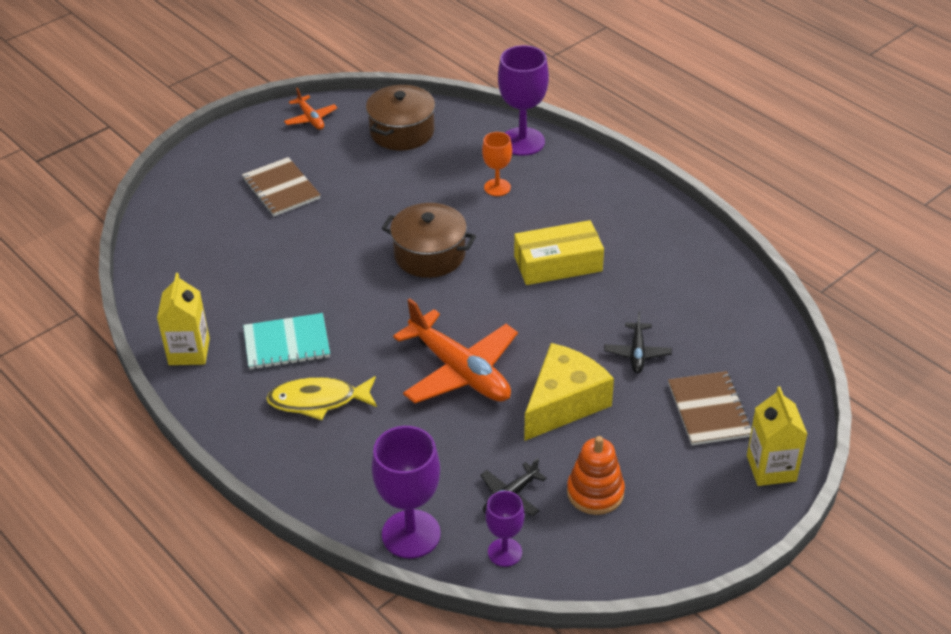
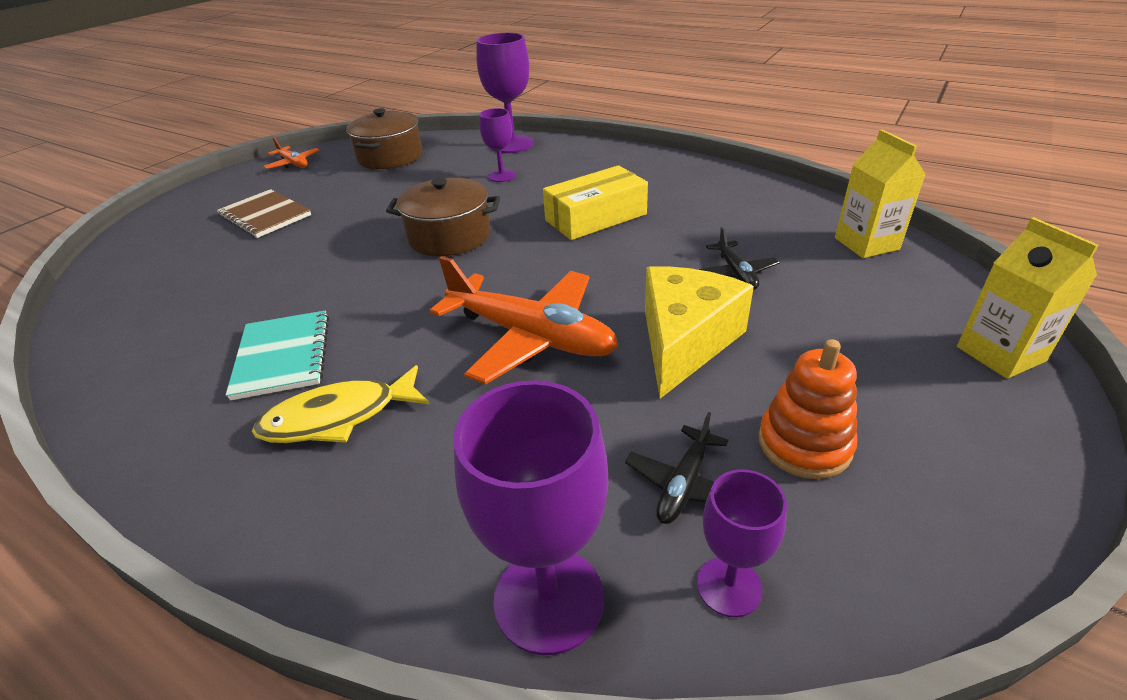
camera: 15 degrees left, 5 degrees down
(189, 352) = (133, 397): yellow carton -> yellow carton (866, 244)
(287, 343) = (283, 356): turquoise notebook -> turquoise notebook turned 75 degrees counterclockwise
(497, 187) = (501, 176): orange goblet -> purple goblet
(709, 410) = (865, 309): brown notebook -> none

